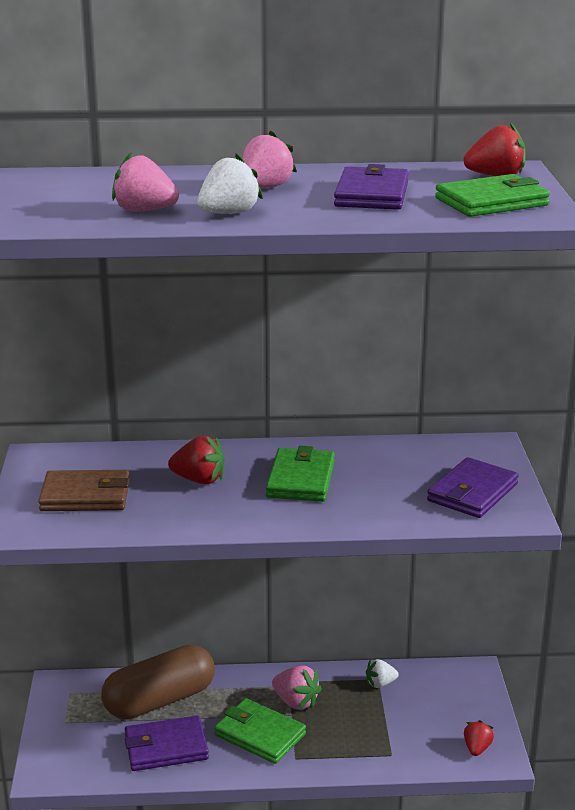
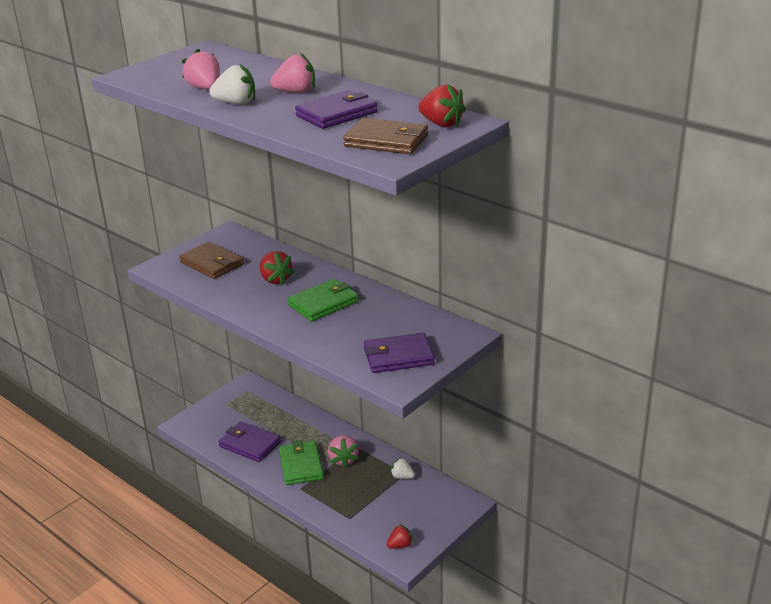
camera: 45 degrees right, 5 degrees up
(160, 700) = (280, 418): brown capsule -> none
(491, 202) = (386, 141): green wallet -> brown wallet

